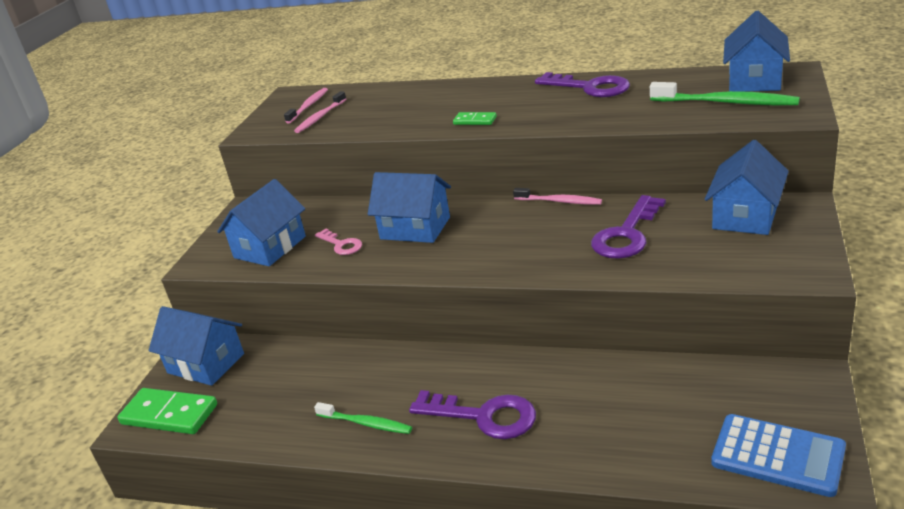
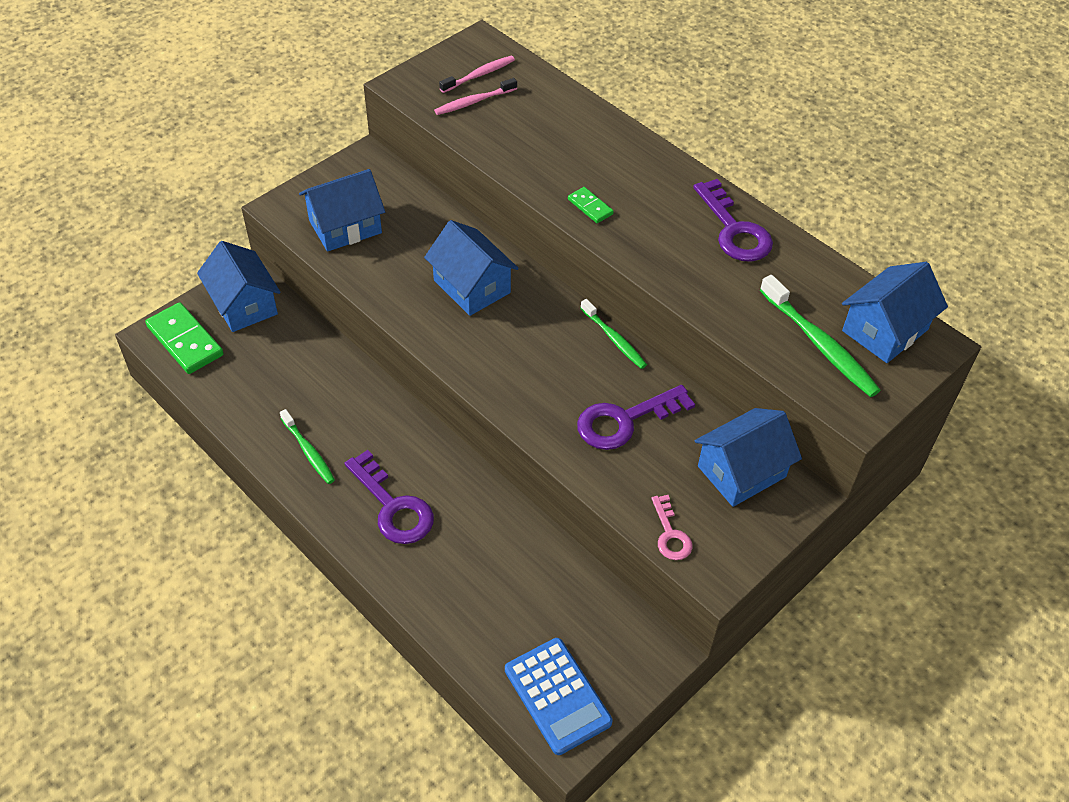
camera: 25 degrees right, 20 degrees up
(341, 245) = (400, 265): pink key -> pink key (670, 534)
(559, 201) = (614, 339): pink toothbrush -> green toothbrush

